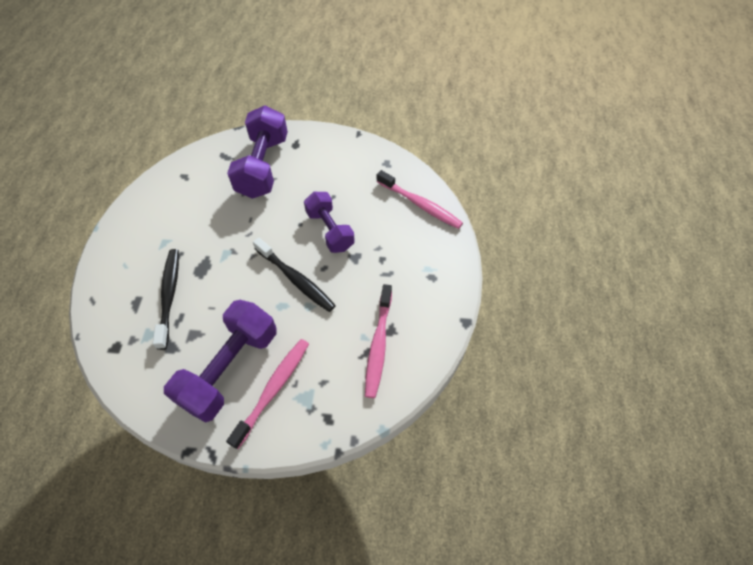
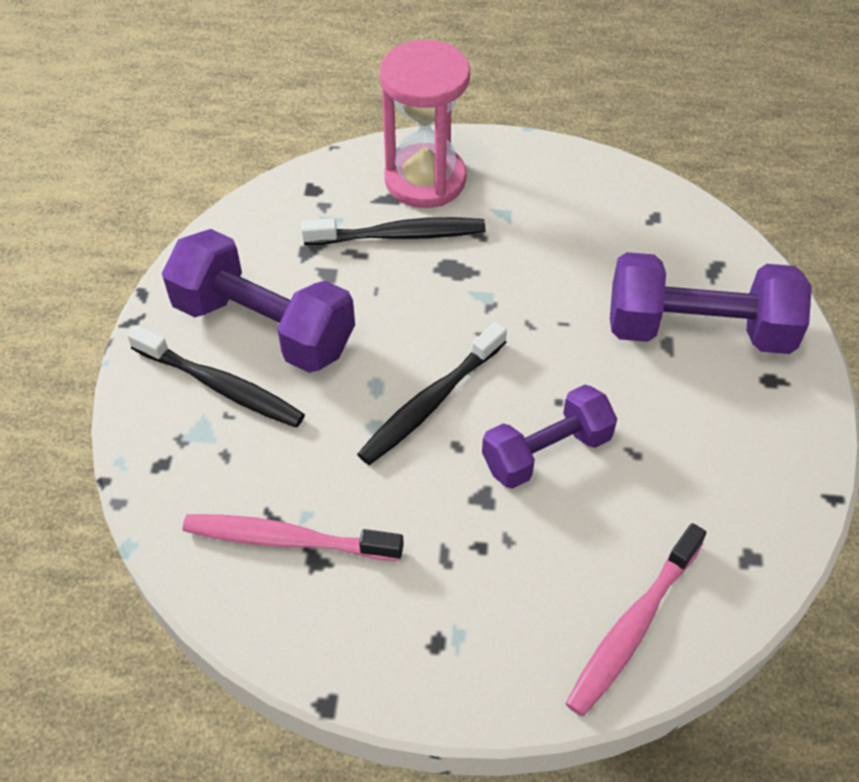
camera: 90 degrees right, 5 degrees down
(125, 282) = (425, 180): none -> pink hourglass
(273, 390) = (220, 386): pink toothbrush -> black toothbrush

